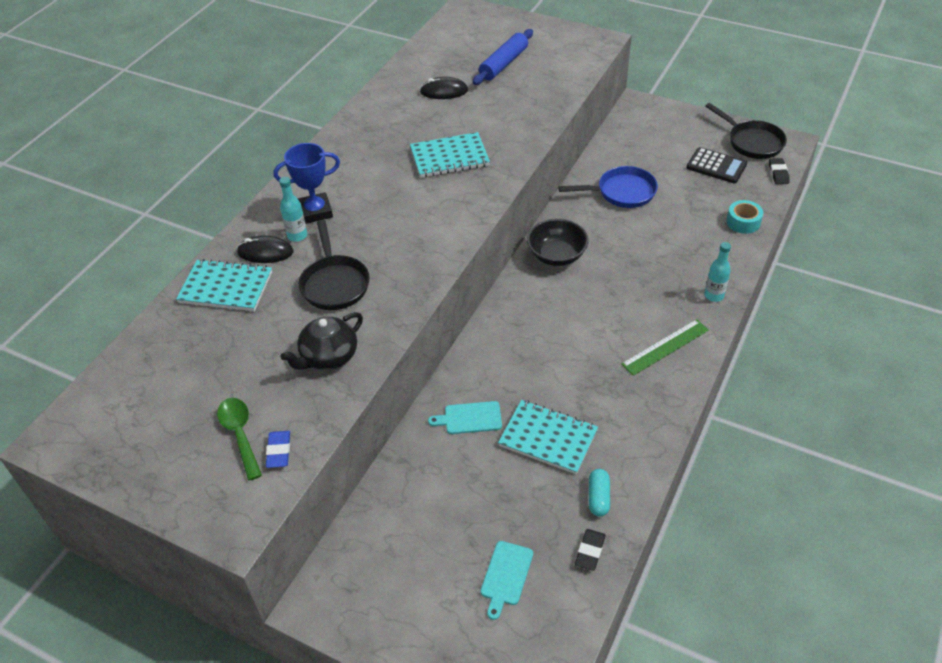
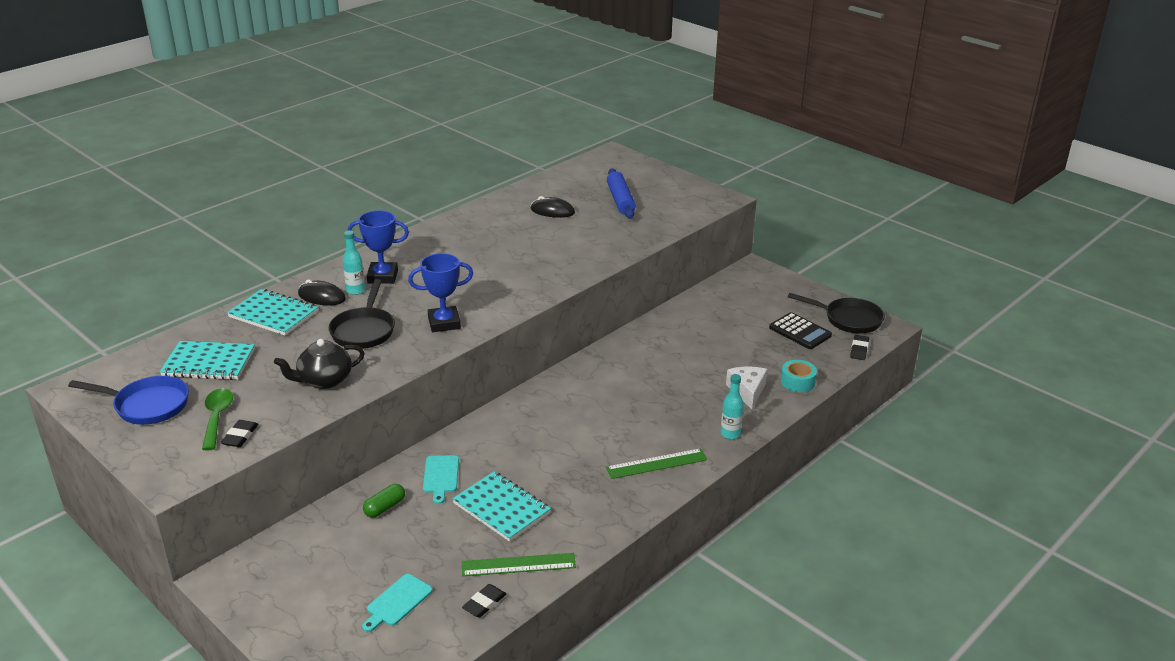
camera: 15 degrees right, 15 degrees down
(279, 451) = (240, 436): blue eraser -> black eraser
(412, 254) = (444, 323): none -> blue trophy
(434, 470) = (384, 507): none -> green capsule
(449, 157) = (524, 260): turquoise notebook -> turquoise notebook (208, 363)
(470, 418) = (441, 476): turquoise cutting board -> turquoise cutting board turned 105 degrees counterclockwise
(503, 64) = (620, 200): blue rolling pin -> blue rolling pin turned 60 degrees counterclockwise
(556, 255) = (599, 370): black bowl -> none
(598, 497) = (518, 564): turquoise capsule -> green ruler
(622, 192) = (693, 334): blue pan -> blue pan (147, 405)
(704, 244) = (747, 391): none -> white cheese
(752, 142) = (849, 319): black pan -> black pan turned 45 degrees counterclockwise

